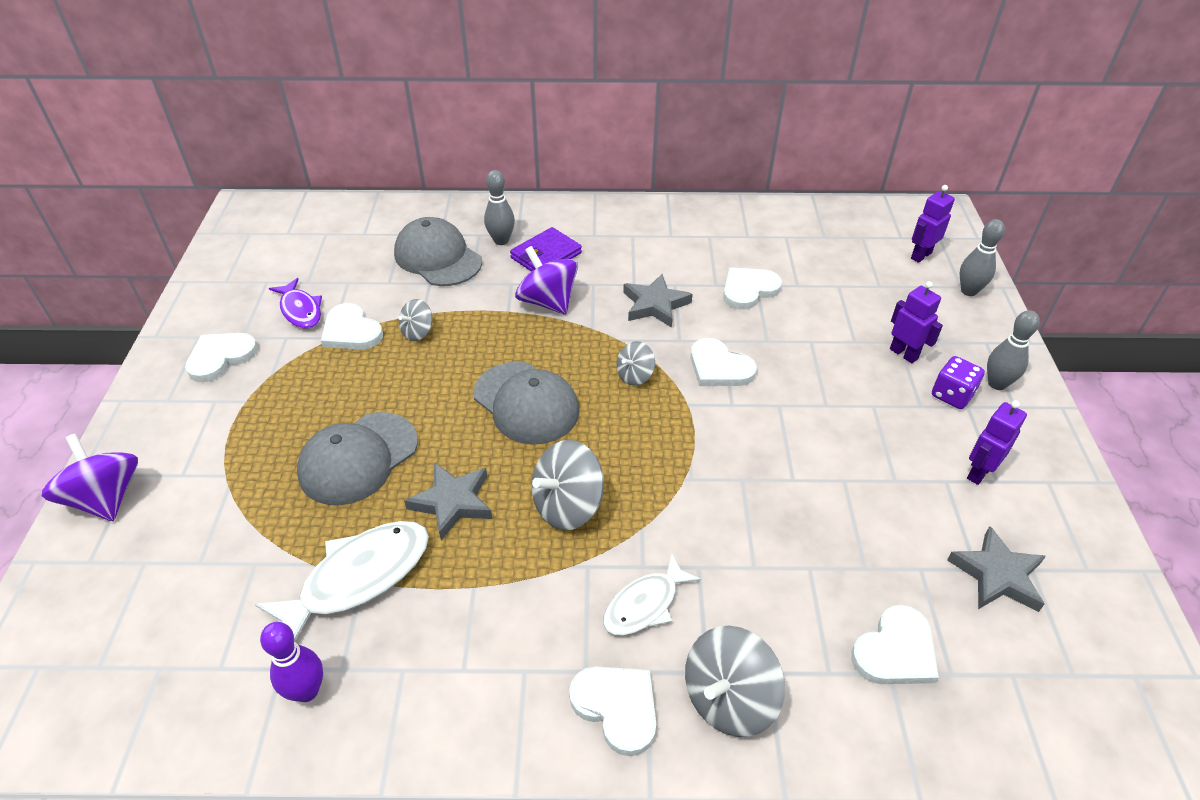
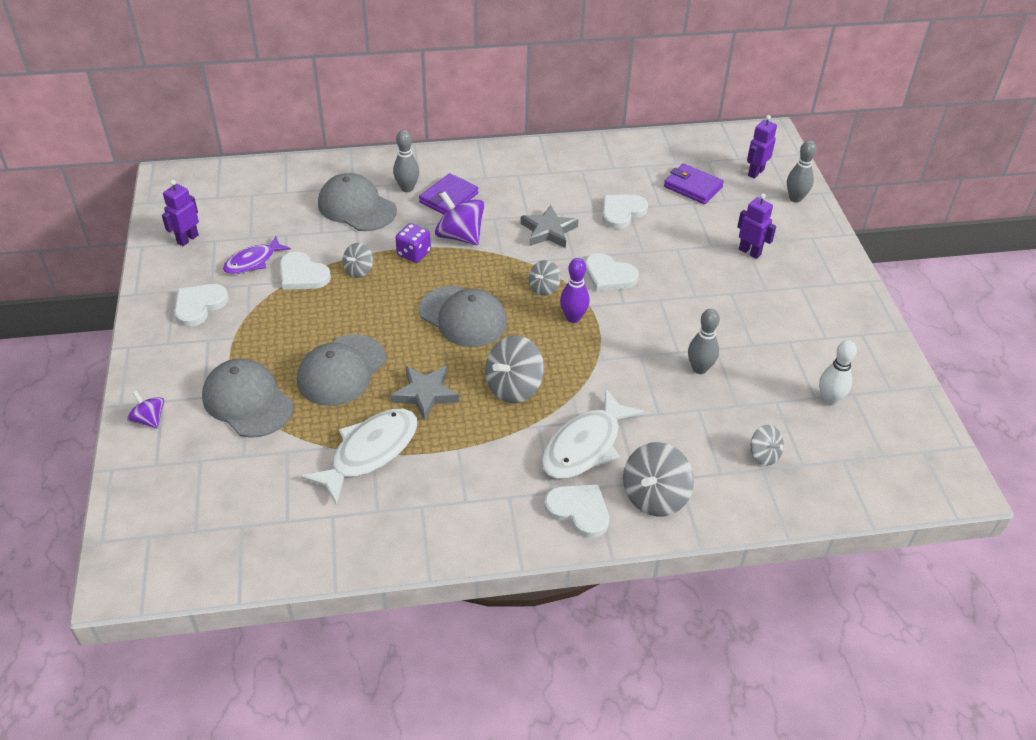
camera: 10 degrees left, 0 degrees up
(106, 498) = (149, 420): purple spinning top -> purple spinning top, size x0.58
(231, 487) = (247, 401): none -> grey cap
(300, 310) = (253, 261): purple fish -> purple fish turned 90 degrees clockwise
(307, 691) = (356, 527): purple bowling pin -> purple bowling pin (573, 318)
(645, 604) = (585, 446): white fish -> white fish, size x1.60
(840, 266) = (693, 187): none -> purple wallet
(895, 651) = (764, 455): white heart -> grey spinning top
(952, 395) = (788, 279): purple dice -> purple dice (414, 253)
(978, 472) = (812, 333): purple robot -> purple robot (187, 239)
(997, 384) = (821, 268): grey bowling pin -> grey bowling pin (699, 368)
(997, 575) = (829, 400): grey star -> white bowling pin

